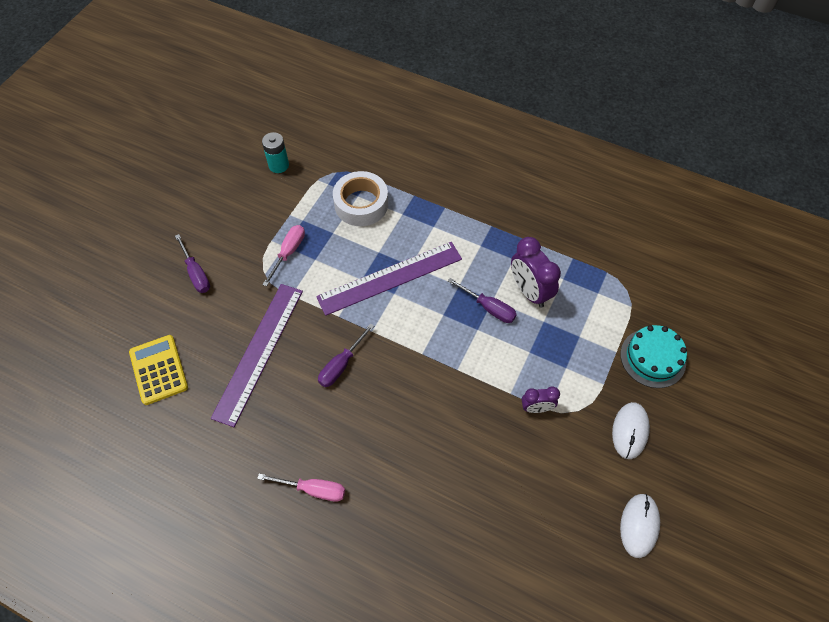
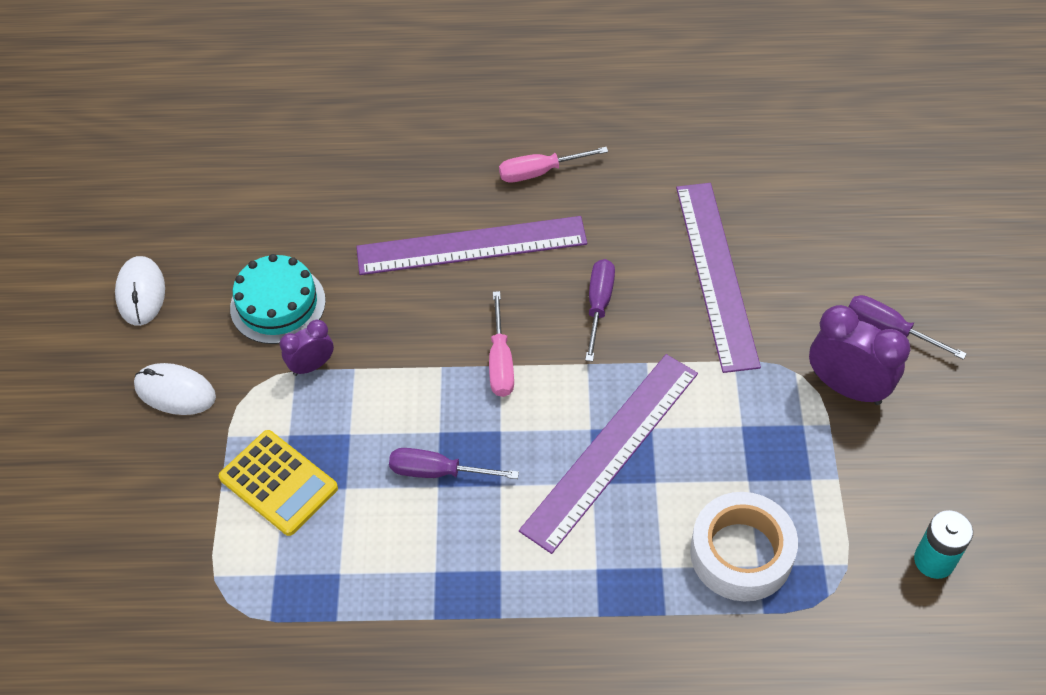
camera: 155 degrees right, 5 degrees down
(158, 370) = (819, 203): yellow calculator -> yellow calculator (278, 483)
(289, 252) = (788, 418): pink screwdriver -> pink screwdriver (500, 361)
(394, 449) = (471, 245): none -> purple ruler
(529, 291) = (386, 527): purple clock -> purple clock (847, 387)
(630, 431) = (175, 391): white mouse -> white mouse turned 60 degrees counterclockwise
(653, 358) = (162, 506): turquoise cake -> turquoise cake (278, 304)

